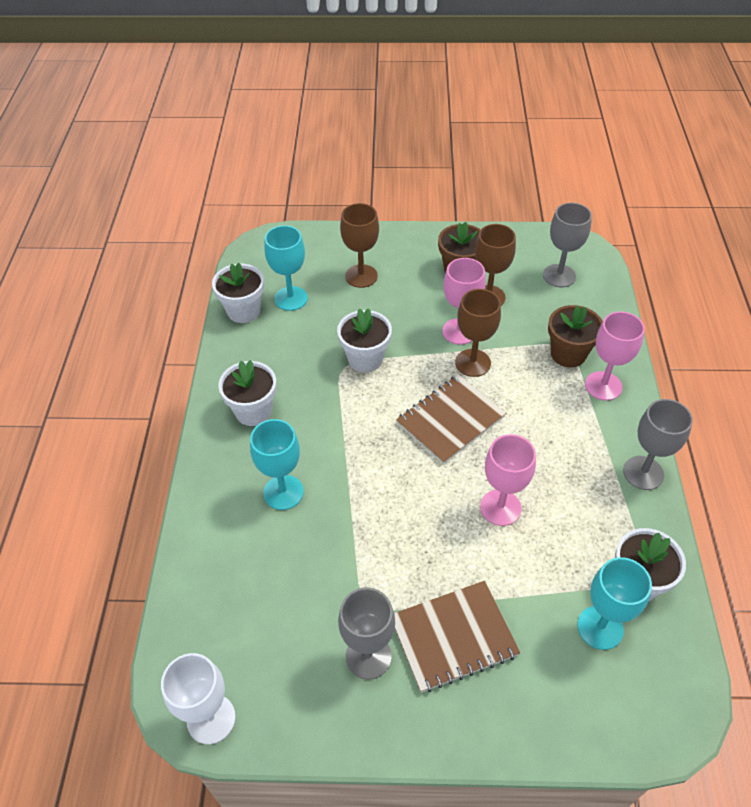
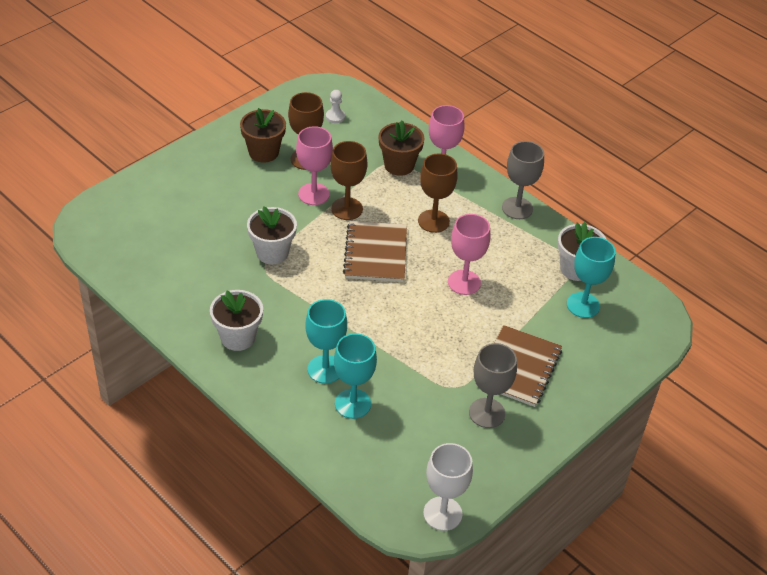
camera: 50 degrees left, 5 degrees down
(244, 311) = (137, 278): white flower pot -> none
(291, 298) = (163, 247): turquoise goblet -> turquoise goblet (352, 404)
(361, 276) = (196, 199): brown goblet -> brown goblet (433, 221)
(559, 276) = (335, 117): grey goblet -> white pawn

